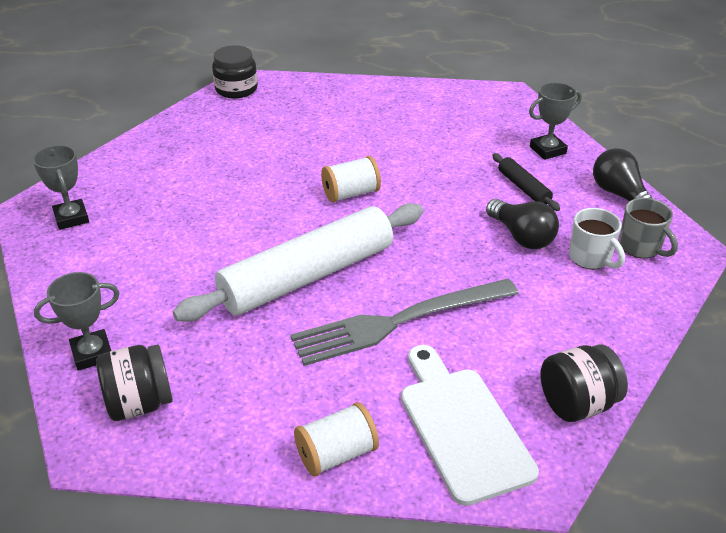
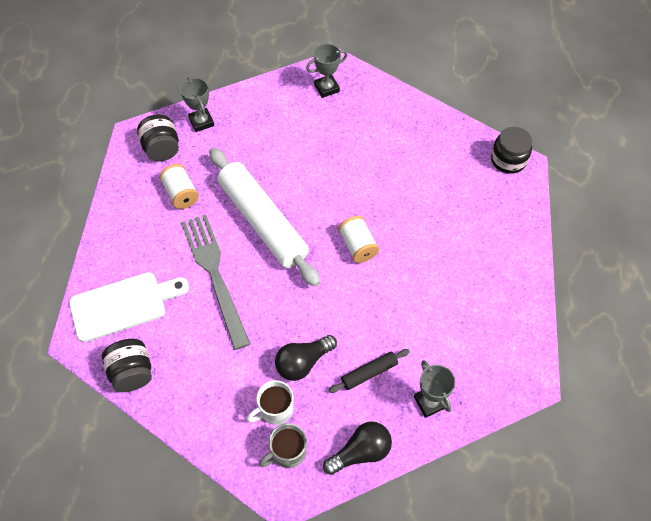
camera: 90 degrees right, 20 degrees up
(337, 454) = (114, 242): white spool -> white spool (181, 194)

